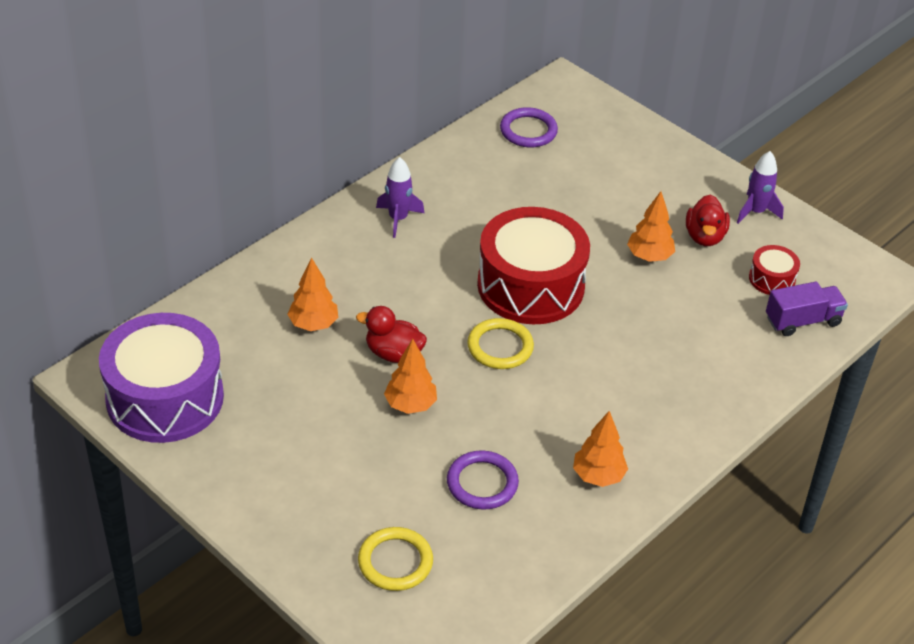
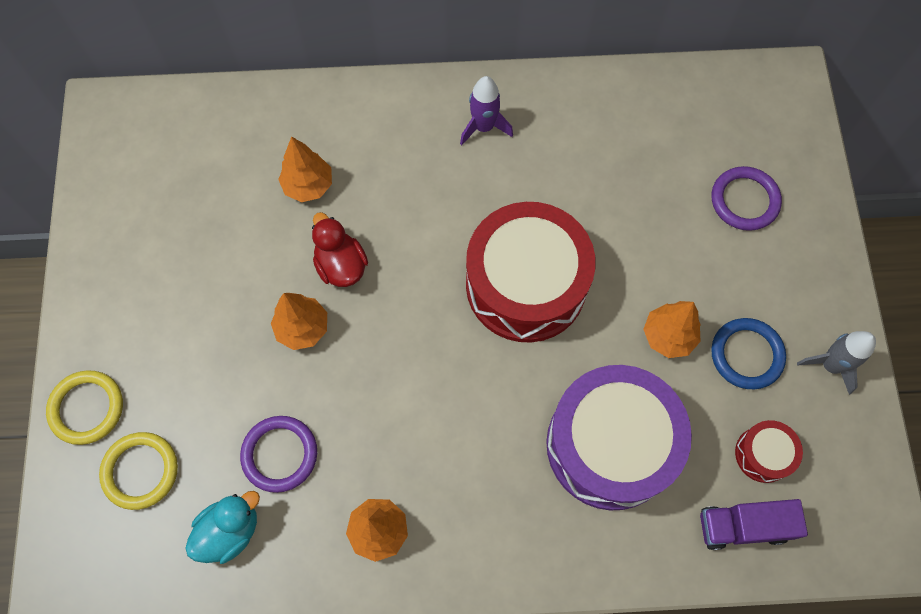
camera: 45 degrees right, 25 degrees up
(165, 398) = (133, 171): purple drum -> purple drum (610, 445)
(500, 347) = (434, 328): yellow ring -> yellow ring (87, 408)
(501, 548) = (230, 531): none -> turquoise duck
(528, 131) = (699, 111): purple ring -> purple ring (744, 200)
(704, 236) = (746, 355): red duck -> blue ring
(755, 212) = (830, 365): purple rocket -> grey rocket
(802, 321) = (743, 526): purple truck -> purple truck turned 150 degrees clockwise

